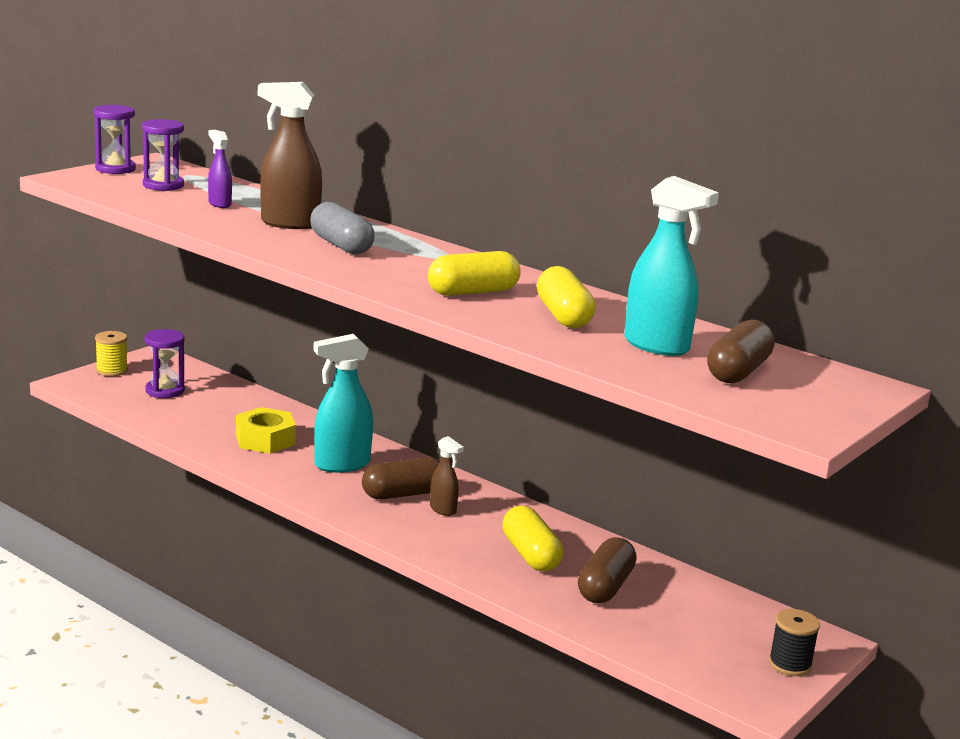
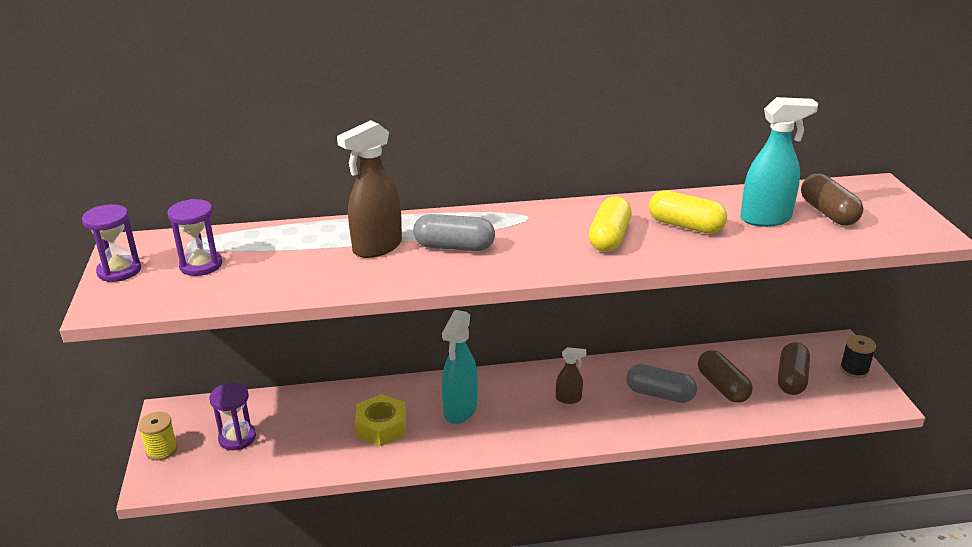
camera: 45 degrees left, 10 degrees up
(219, 204) = (288, 258): purple spray bottle -> none
(403, 494) = (530, 404): brown capsule -> brown capsule (791, 379)
(530, 555) = (659, 394): yellow capsule -> grey capsule

